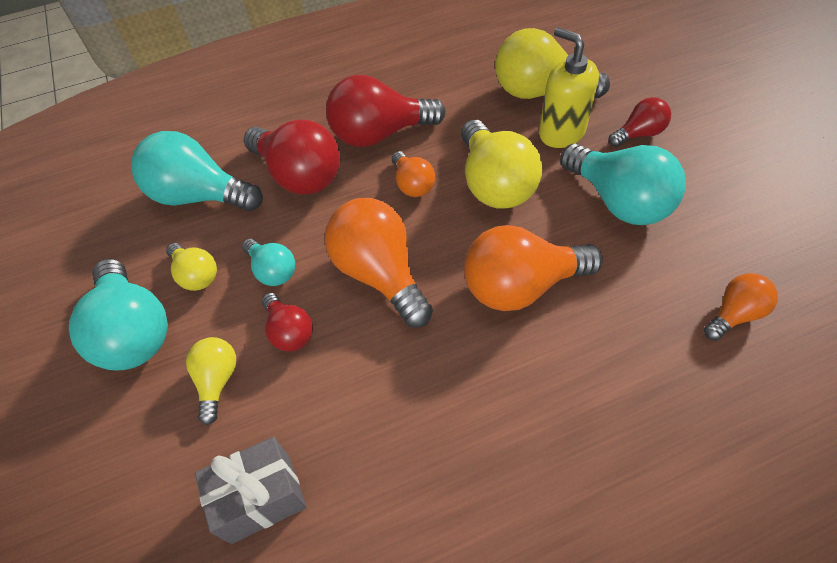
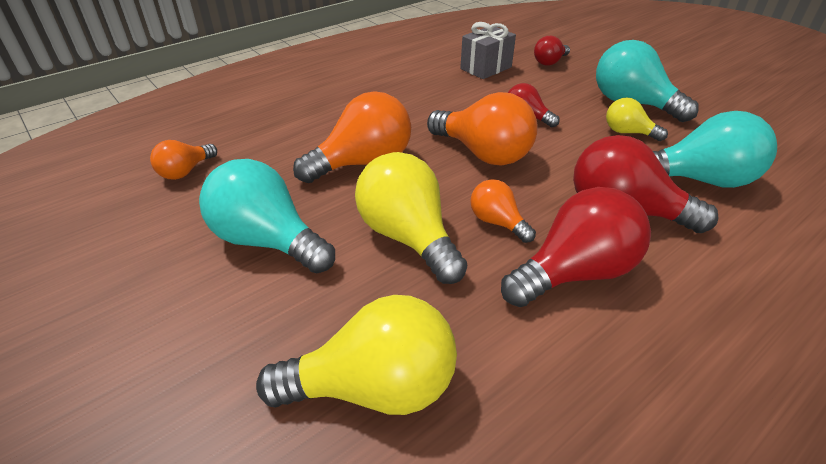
camera: 160 degrees right, 15 degrees down
(217, 381) = (551, 94): yellow light bulb -> none
(272, 271) = (571, 143): turquoise light bulb -> none
(561, 132) = (334, 316): yellow soap dispenser -> none
(638, 134) = (223, 333): red light bulb -> red light bulb (549, 62)

